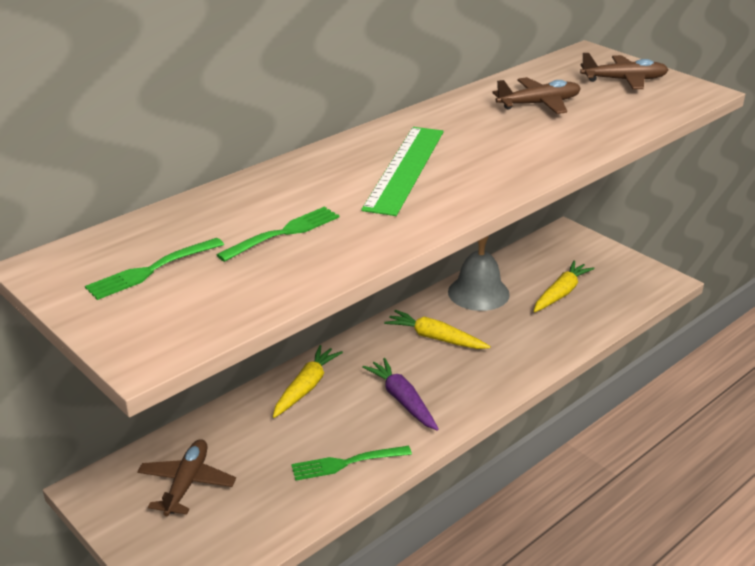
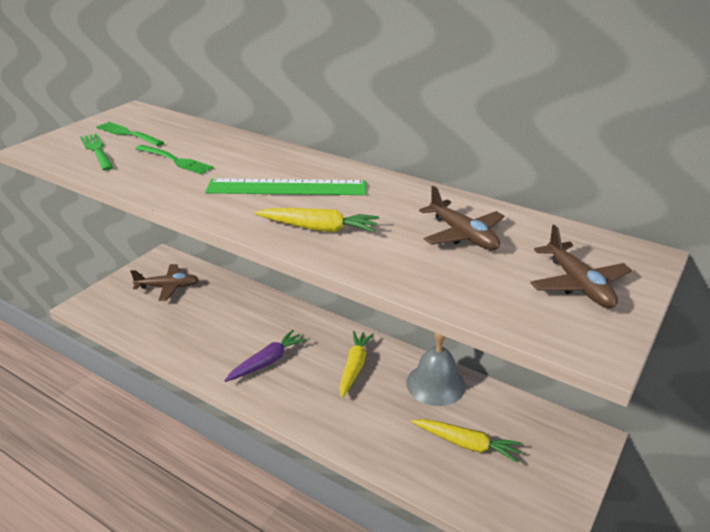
camera: 75 degrees right, 0 degrees up
(306, 387) = (271, 313): yellow carrot -> yellow carrot (319, 228)
(346, 463) = (192, 346): green fork -> green fork (97, 151)

